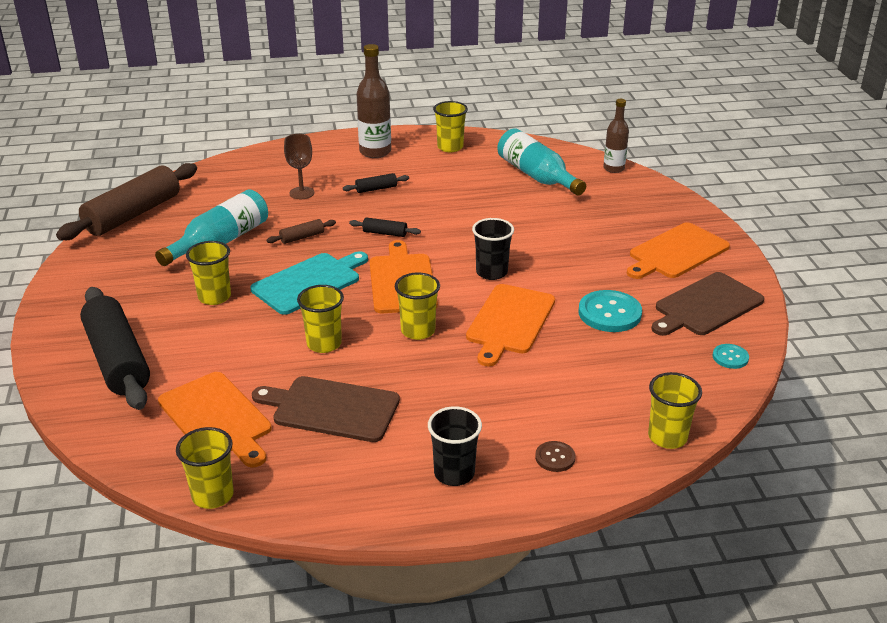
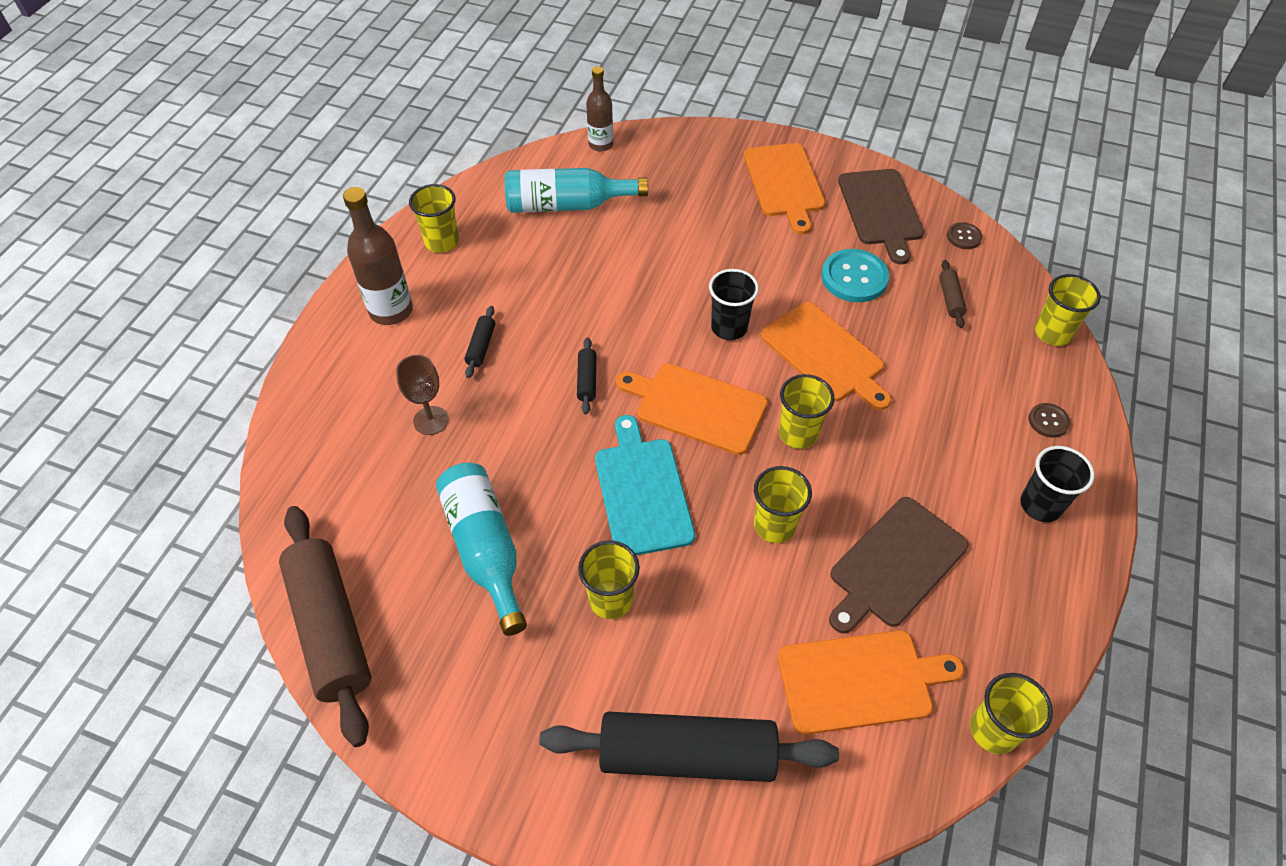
camera: 60 degrees left, 20 degrees up
(302, 237) = (537, 460): brown rolling pin -> brown rolling pin (950, 299)
(385, 233) = (587, 380): black rolling pin -> black rolling pin turned 45 degrees counterclockwise
(730, 357) = (963, 237): turquoise button -> brown button

